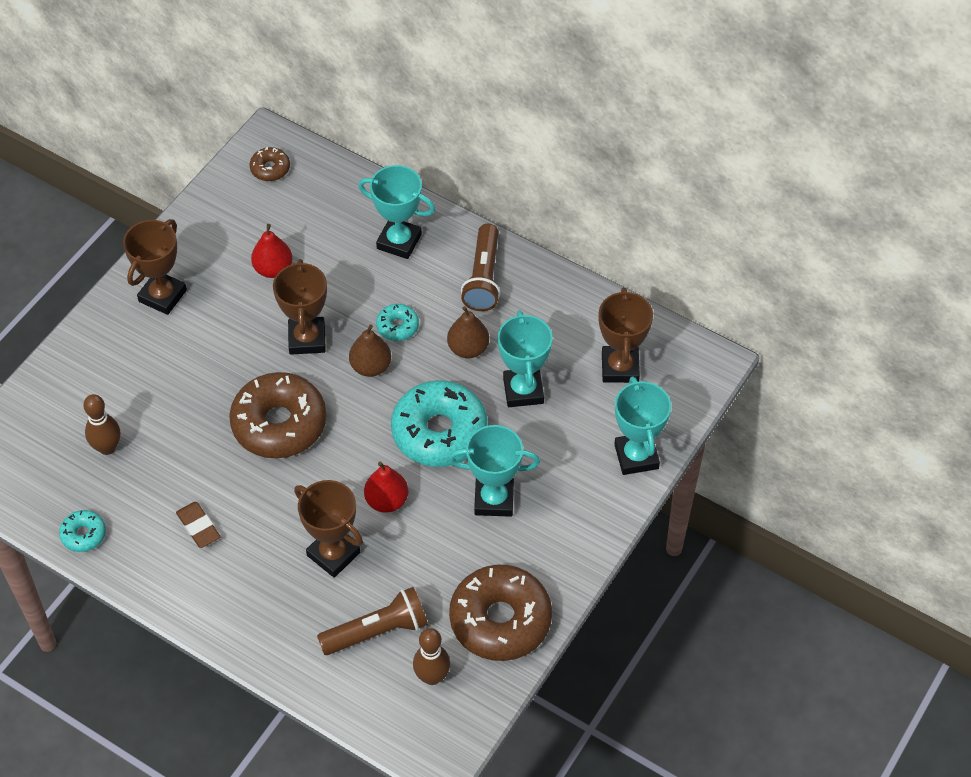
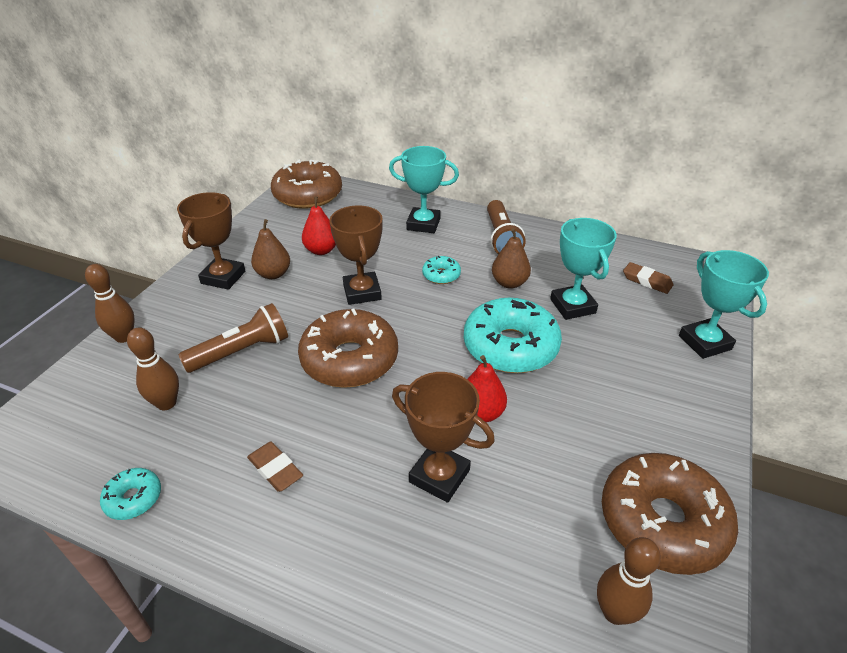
camera: 10 degrees left, 15 degrees down
(64, 364) = (124, 337): none -> brown bowling pin
(270, 169) = (308, 195): brown donut -> brown donut, size x2.17
(371, 367) = (427, 305): brown pear -> brown pear (273, 274)
(377, 631) = (522, 561): brown flashlight -> brown flashlight (242, 351)
(494, 499) = (590, 396): turquoise trophy -> none
(620, 367) = (647, 281): brown trophy -> brown eraser

